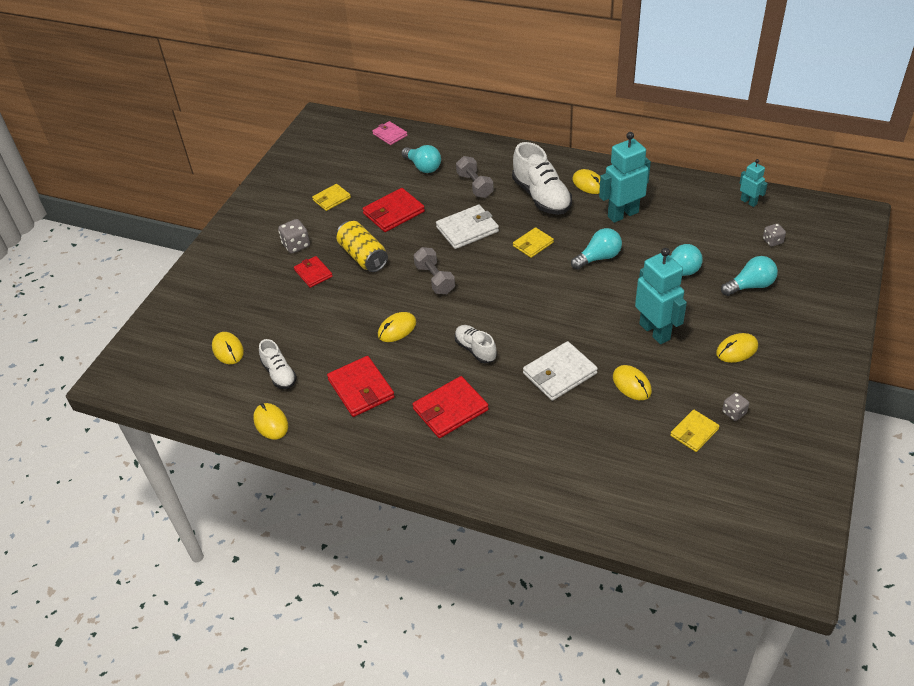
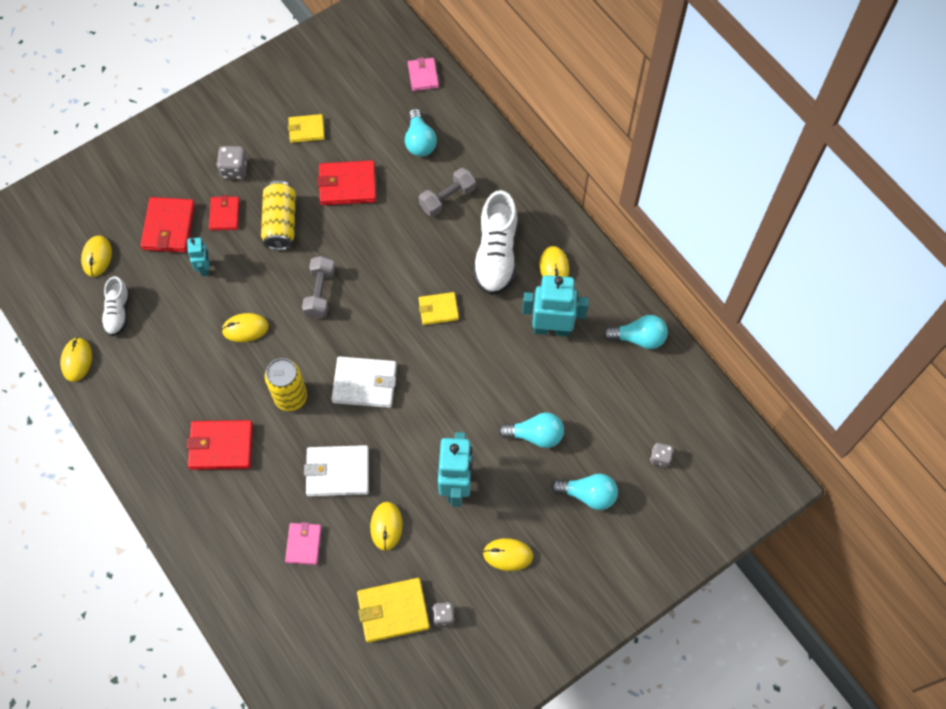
camera: 30 degrees right, 20 degrees up
(361, 389) = (169, 374): red wallet -> red wallet (169, 227)
(467, 229) = (396, 251): white wallet -> white wallet (365, 383)
(475, 185) = (447, 198): grey dumbbell -> grey dumbbell turned 45 degrees clockwise
(475, 349) = (291, 397): white shoe -> yellow can
(581, 432) = (303, 544): none -> pink wallet
(598, 258) = (482, 366): turquoise light bulb -> turquoise light bulb (638, 338)
(694, 432) = (393, 611): yellow wallet -> yellow wallet, size x1.58
(748, 202) = (685, 395): turquoise robot -> turquoise robot (205, 268)

